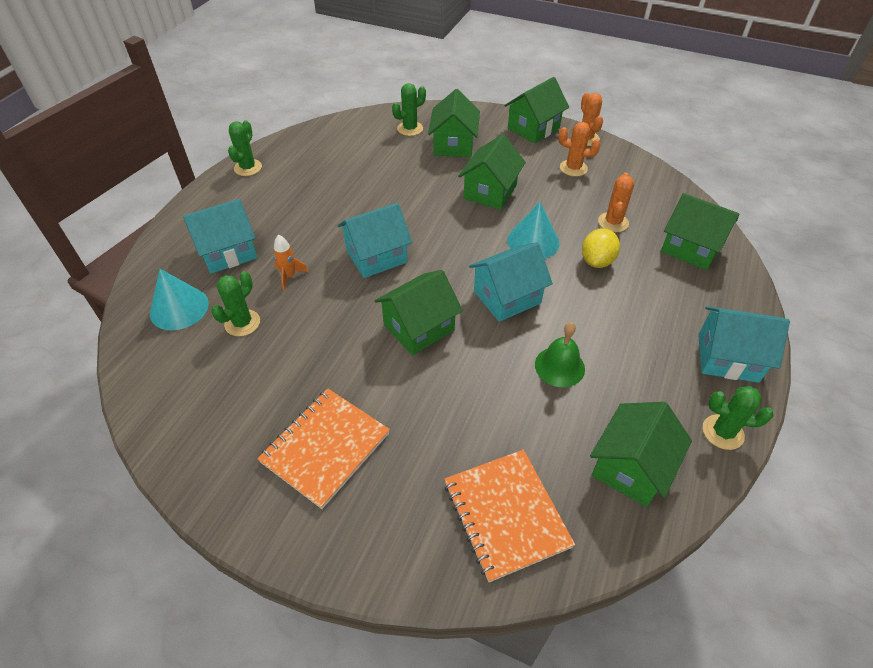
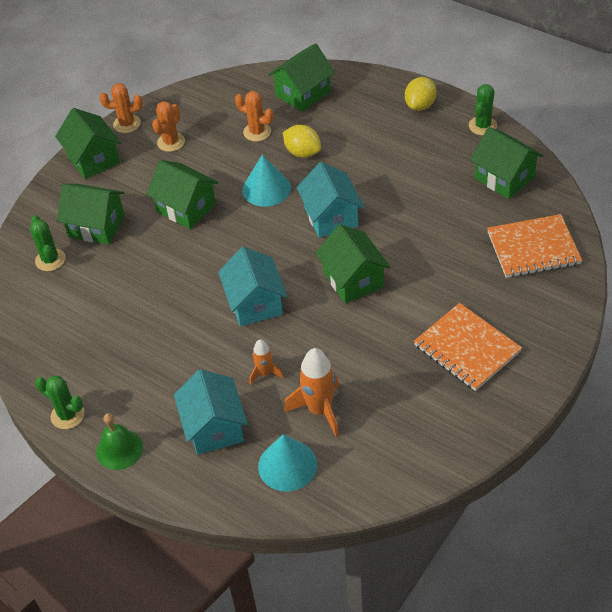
camera: 75 degrees left, 0 degrees up
(242, 323) = (319, 410): green cactus -> orange rocket
(559, 366) = (411, 197): green bell -> green bell (119, 449)
(727, 358) = (420, 105): turquoise house -> yellow lemon

